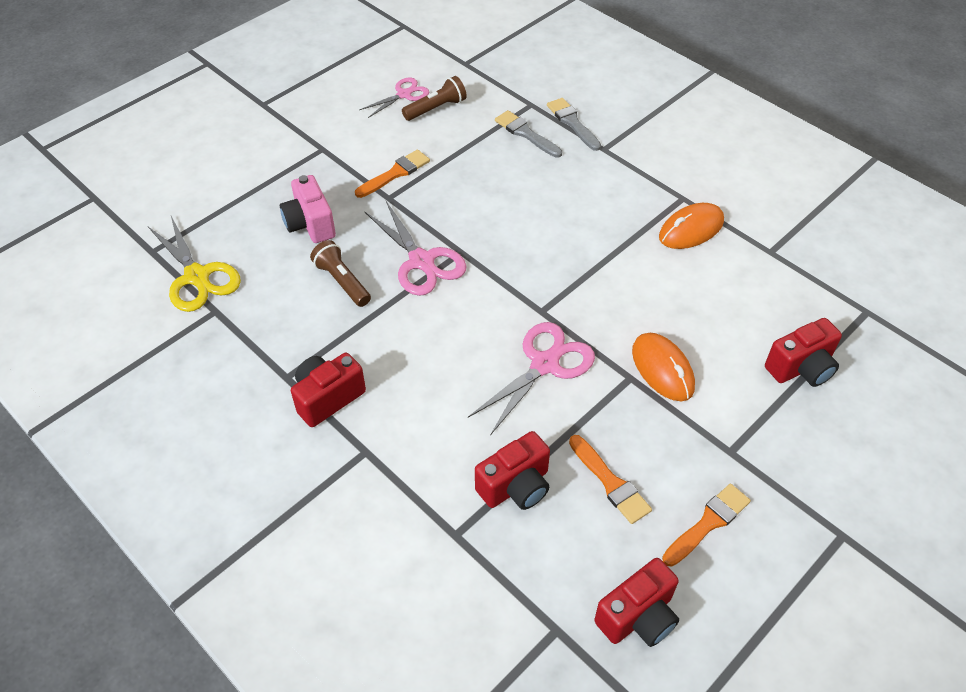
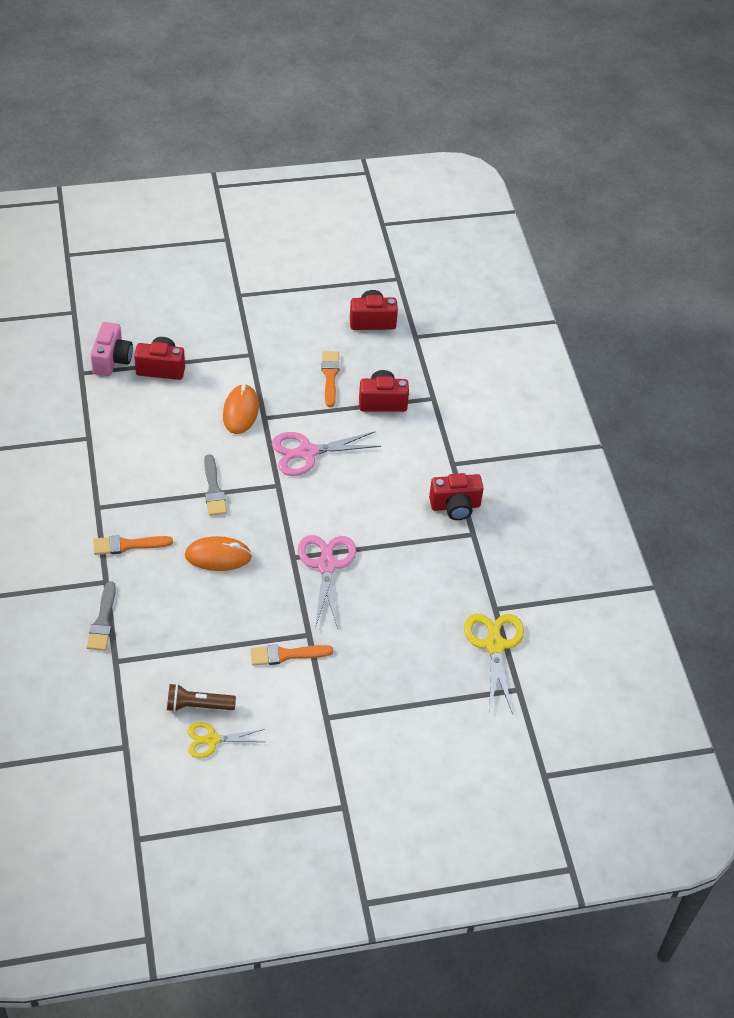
camera: 150 degrees left, 0 degrees up
(310, 224) = (385, 644): pink camera -> pink camera (112, 360)
(342, 282) = (393, 581): brown flashlight -> none
(404, 94) = (211, 740): pink scissors -> yellow scissors
(526, 134) = (150, 632): grey brush -> grey brush (213, 489)
(691, 229) = (120, 482): orange mouse -> orange mouse (218, 556)
(708, 523) = (299, 334): orange brush -> orange brush (128, 545)

